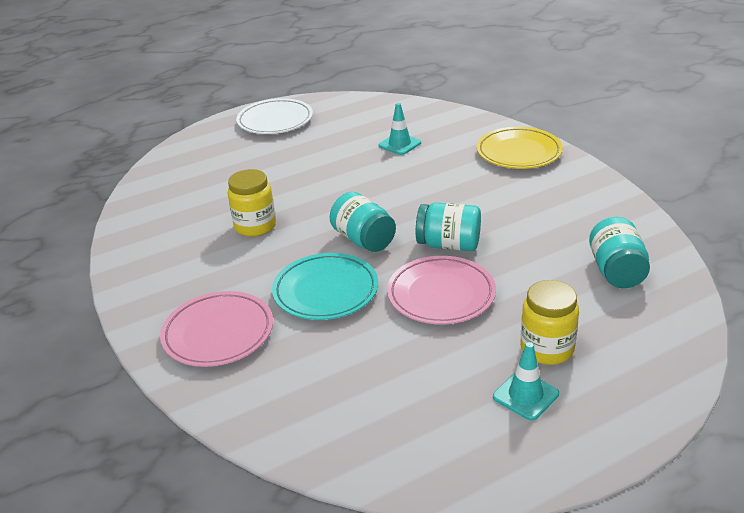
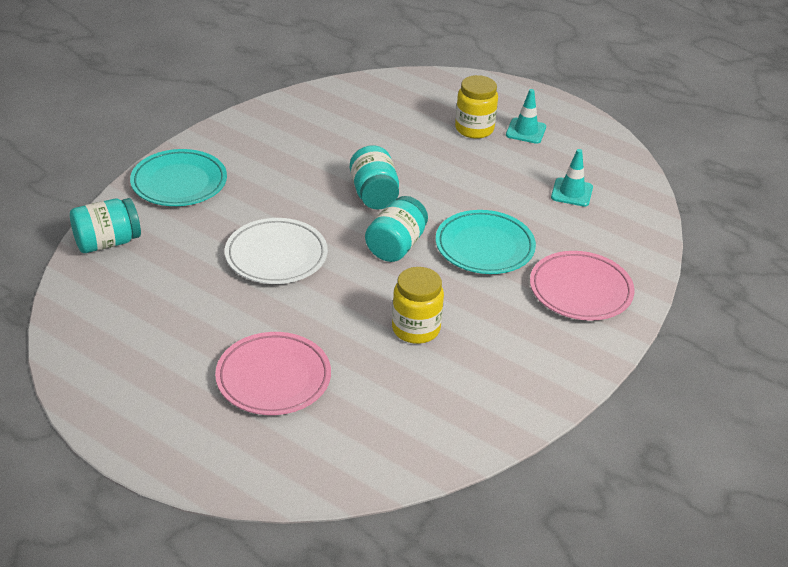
camera: 120 degrees left, 5 degrees up
(275, 121) = (154, 409): white plate -> white plate (276, 256)
(399, 144) = (188, 271): turquoise traffic cone -> turquoise traffic cone (571, 192)
(441, 295) = (446, 185): pink plate -> pink plate (273, 378)
(519, 152) = (179, 183): yellow plate -> turquoise plate
(616, 271) = (362, 110): turquoise jar -> turquoise jar (107, 242)

